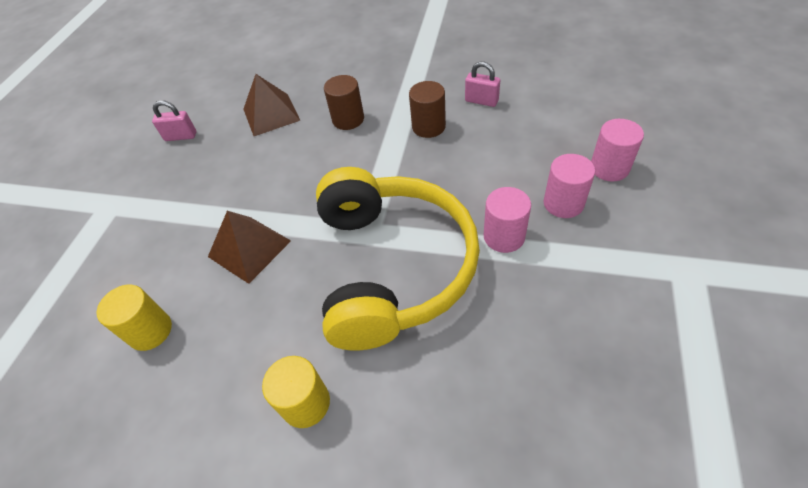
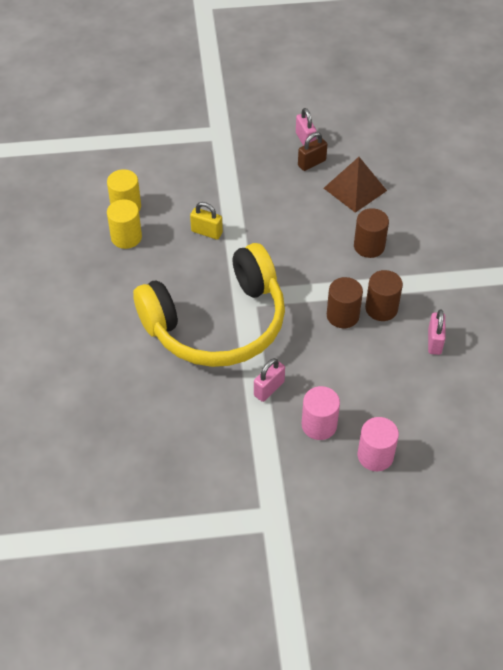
camera: 65 degrees right, 0 degrees up
(215, 138) = (311, 163): none -> brown padlock
(249, 248) = (207, 232): brown pyramid -> yellow padlock
(306, 403) = (100, 307): yellow cylinder -> yellow cylinder (126, 237)
(426, 156) = (342, 315): none -> brown cylinder
(504, 236) = (269, 389): pink cylinder -> pink padlock

